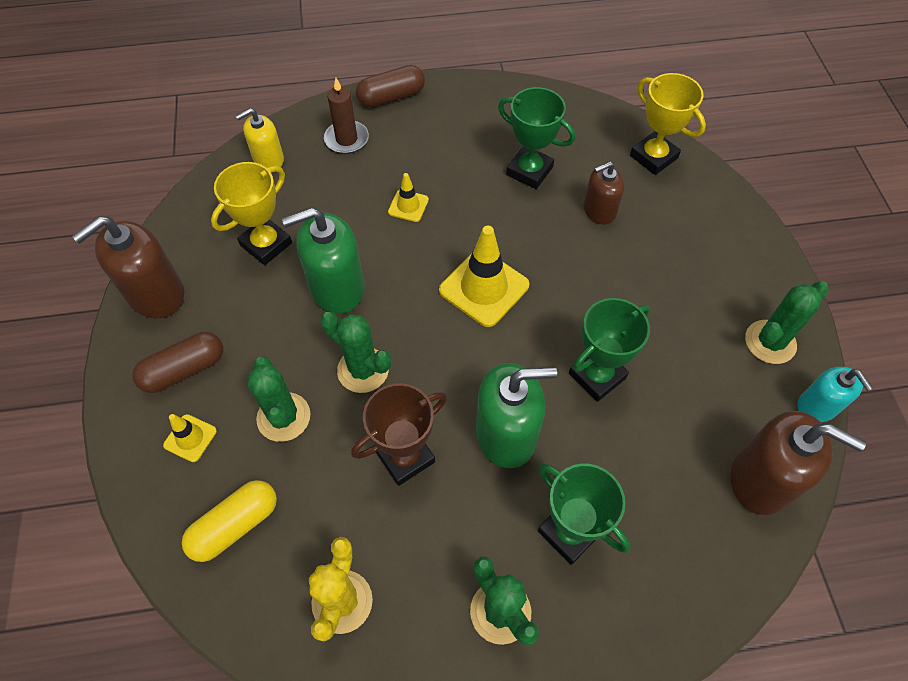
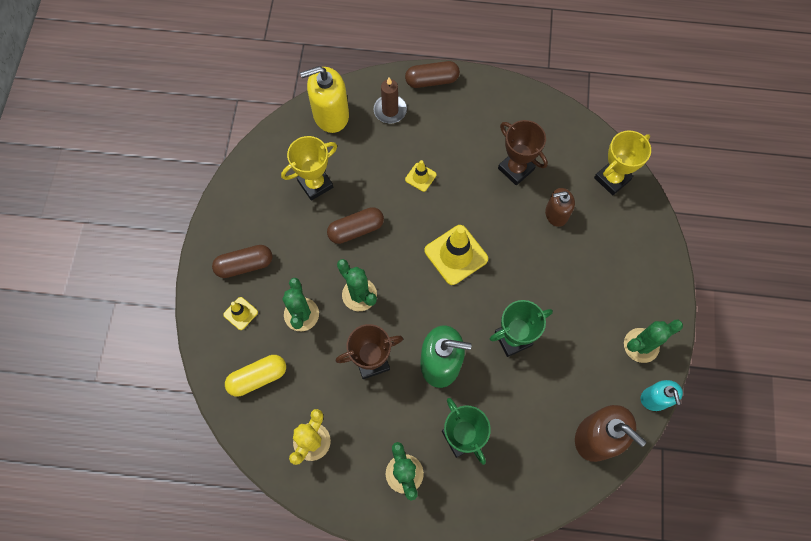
camera: 15 degrees right, 10 degrees up
(156, 294) = (235, 204): brown soap dispenser -> none
(268, 159) = (330, 115): yellow soap dispenser -> yellow soap dispenser, size x1.64
(337, 287) = (356, 230): green soap dispenser -> brown capsule
(529, 171) = (516, 169): green trophy -> brown trophy
(653, 157) = (612, 179): yellow trophy -> yellow trophy turned 75 degrees clockwise

